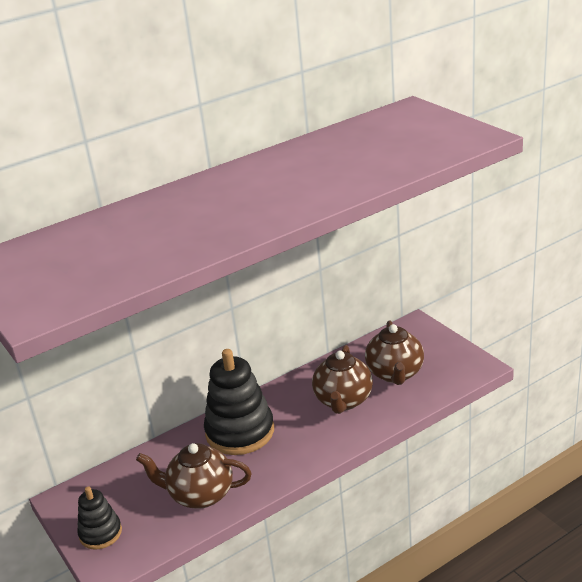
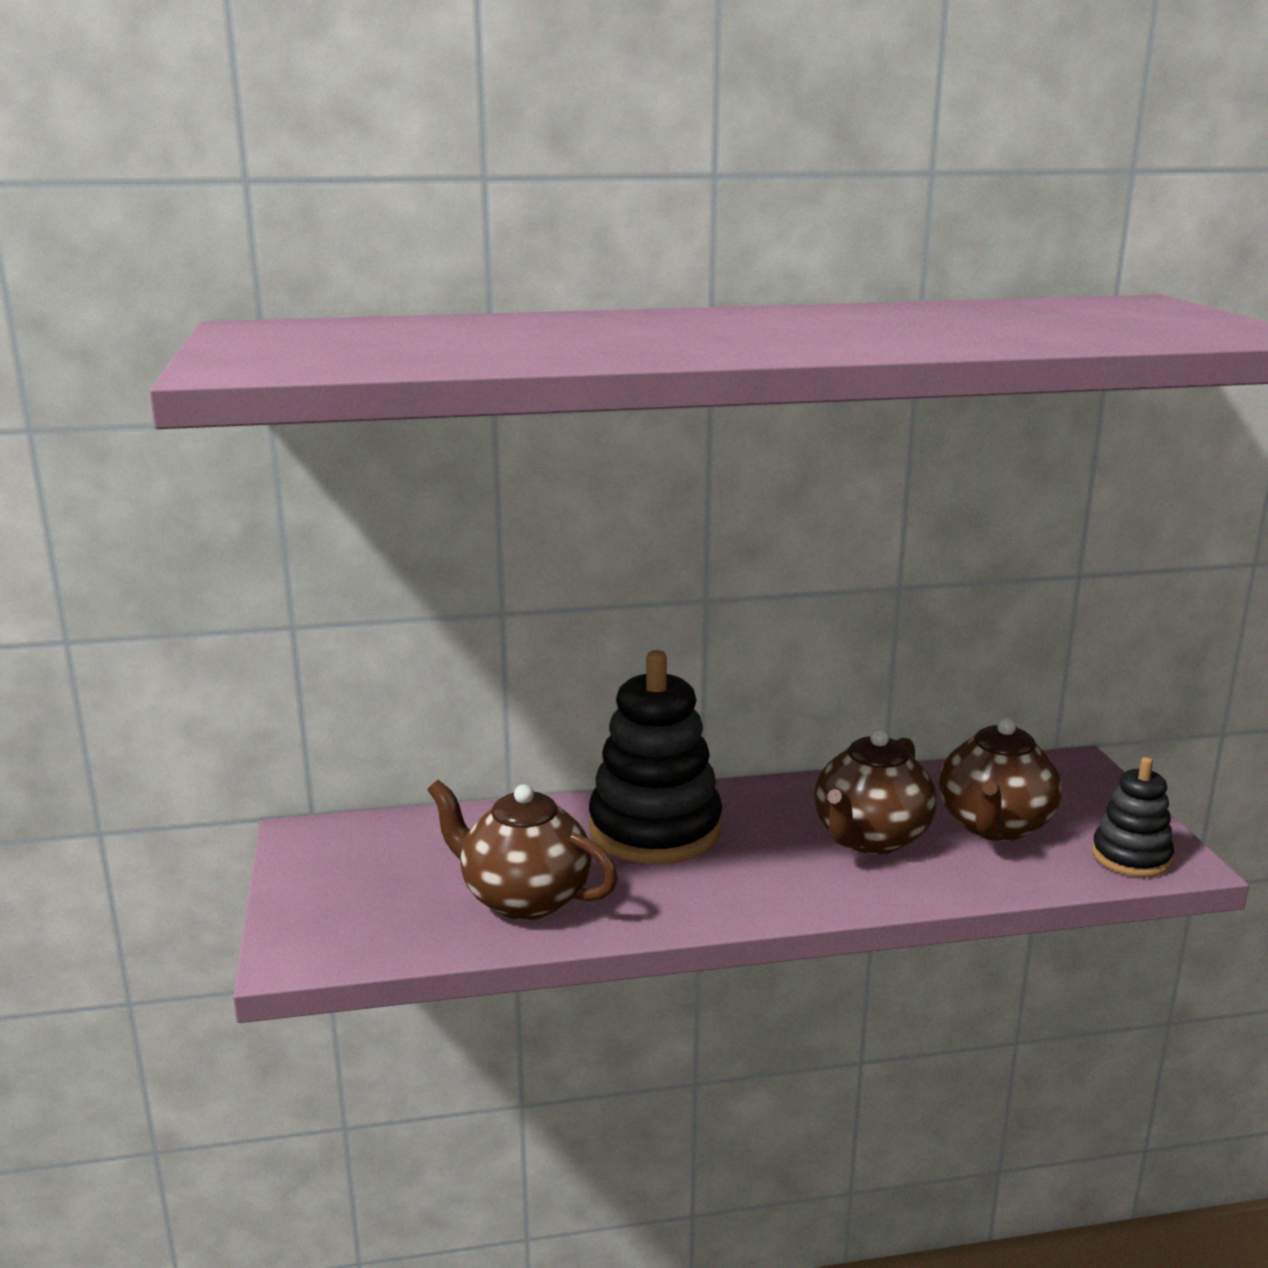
camera: 20 degrees right, 10 degrees down
(100, 533) = (324, 900): black stacking toy -> black stacking toy (1131, 857)

